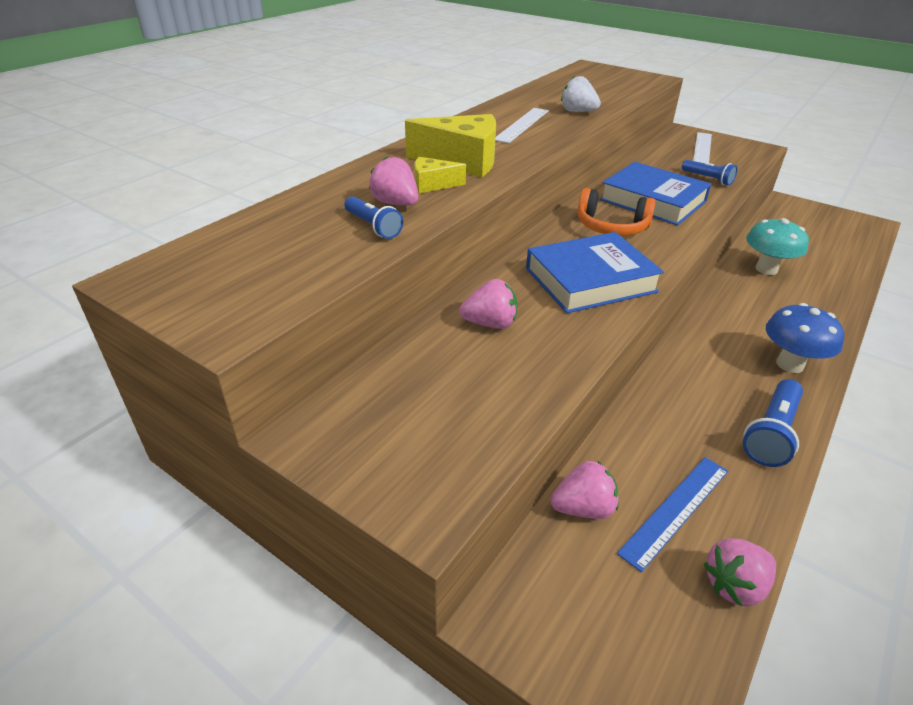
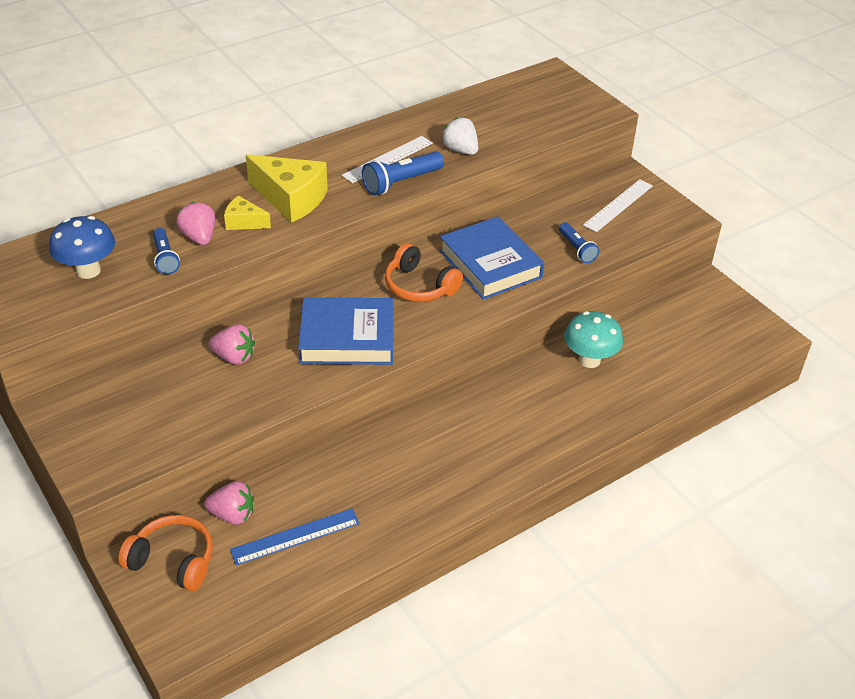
camera: 20 degrees right, 5 degrees up
(559, 595) = (173, 561): none -> orange headphones
(735, 585) = (290, 593): pink strawberry -> none
(771, 433) = (423, 507): blue flashlight -> blue flashlight (401, 182)
(790, 364) = (503, 458): blue mushroom -> blue mushroom (88, 271)

